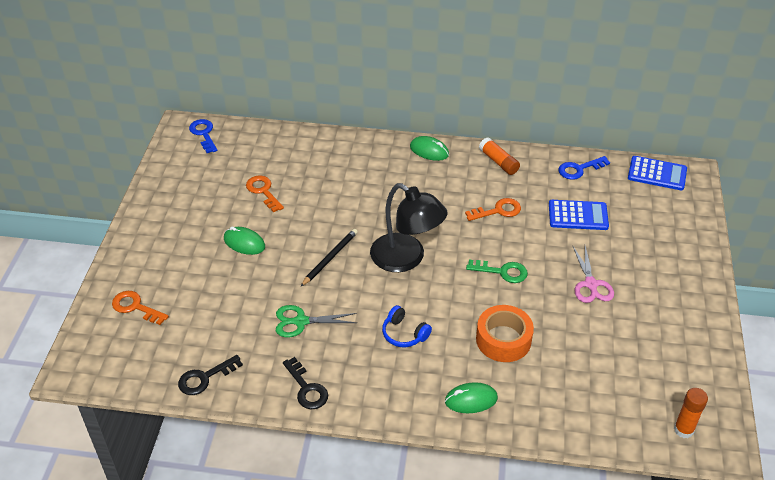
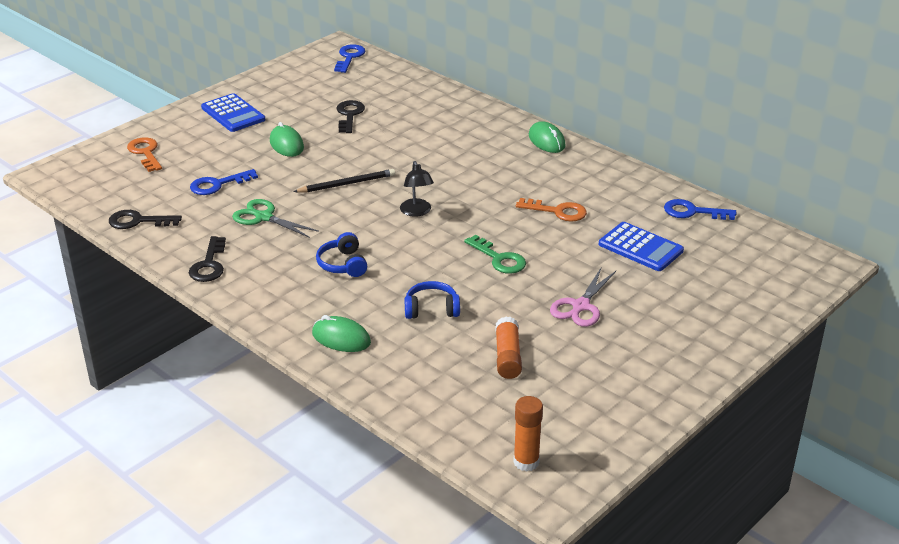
camera: 35 degrees right, 10 degrees down
(231, 309) = (218, 184): none -> blue key
(263, 191) = (349, 115): orange key -> black key
(406, 259) = (417, 212): black lamp -> black lamp, size x0.49
(498, 162) = (609, 174): orange glue stick -> orange glue stick (507, 356)
(503, 340) = (431, 309): orange tape -> blue headphones
(657, 174) = (782, 248): blue calculator -> blue calculator (233, 114)

